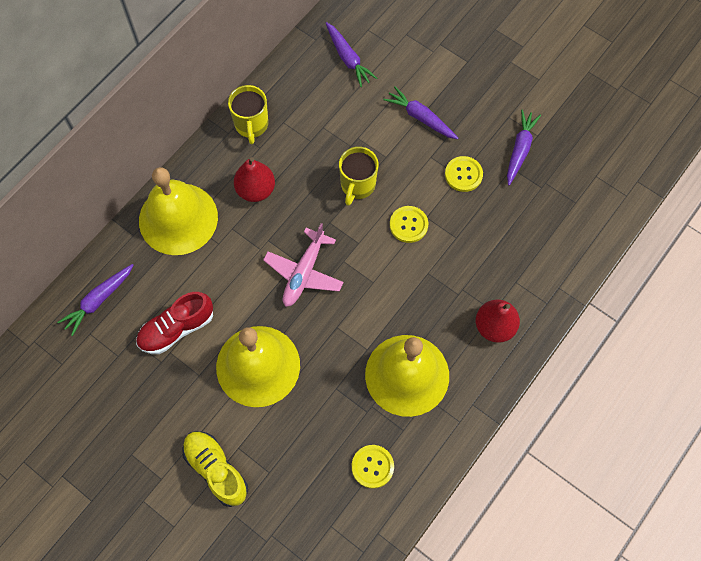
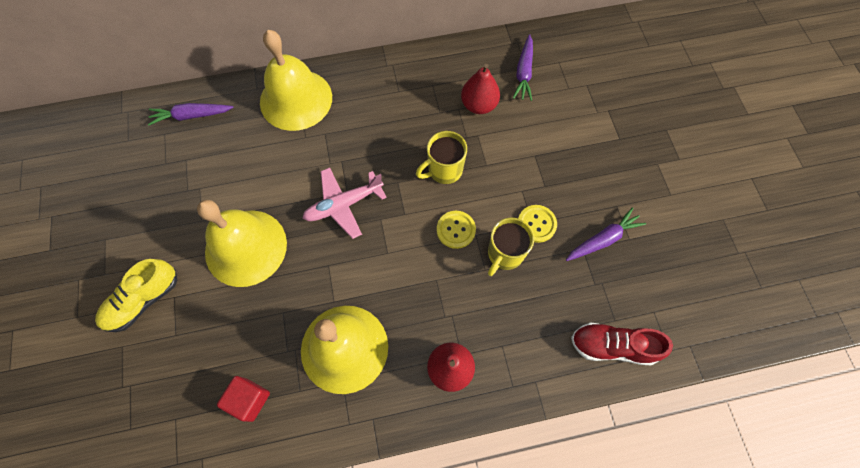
camera: 40 degrees right, 0 degrees up
(177, 329) = (220, 175): red shoe -> red shoe (612, 346)
(216, 470) = (143, 300): yellow shoe -> yellow shoe turned 135 degrees counterclockwise
(251, 125) = (408, 71): yellow mug -> yellow mug (504, 254)
(256, 190) = (367, 119): red pear -> red pear (479, 105)
(372, 466) = (249, 399): yellow button -> red cube
(420, 117) = (541, 155): purple carrot -> none

